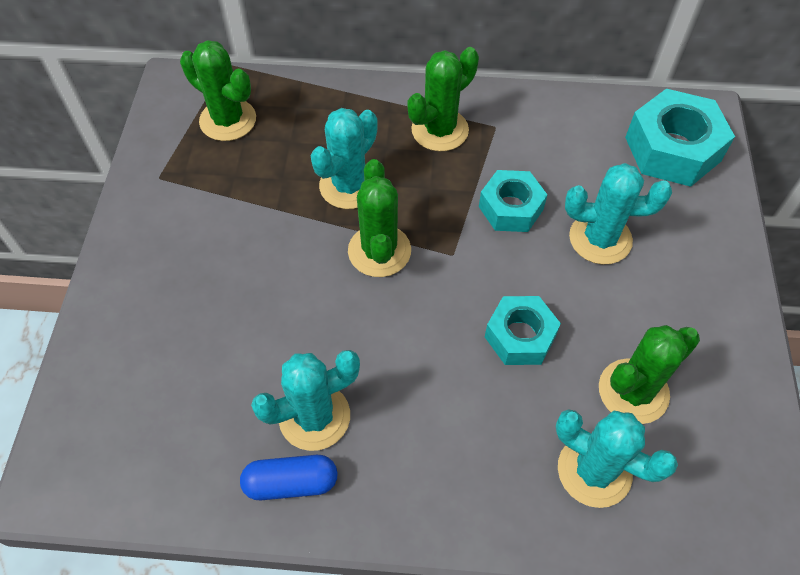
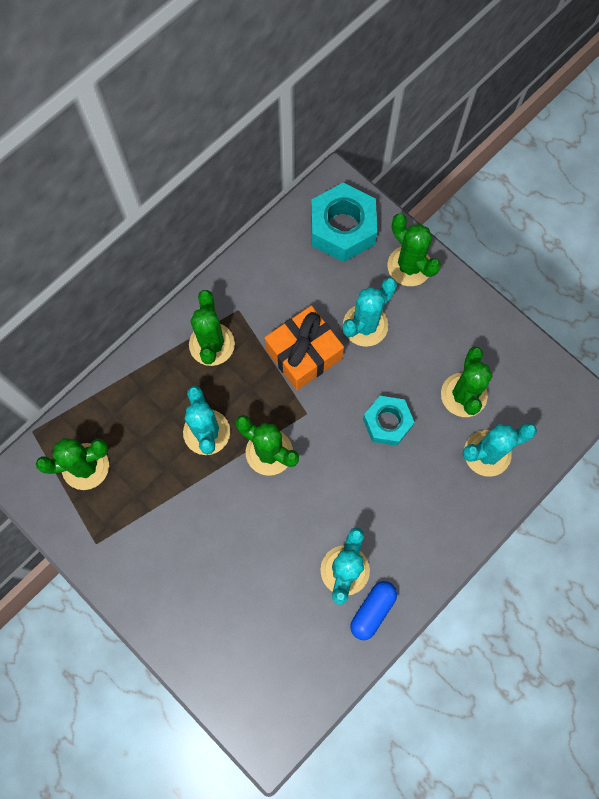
camera: 50 degrees left, 15 degrees up
(511, 208) = (304, 354): turquoise nut -> orange gift
(707, 232) = (409, 266): none -> green cactus

